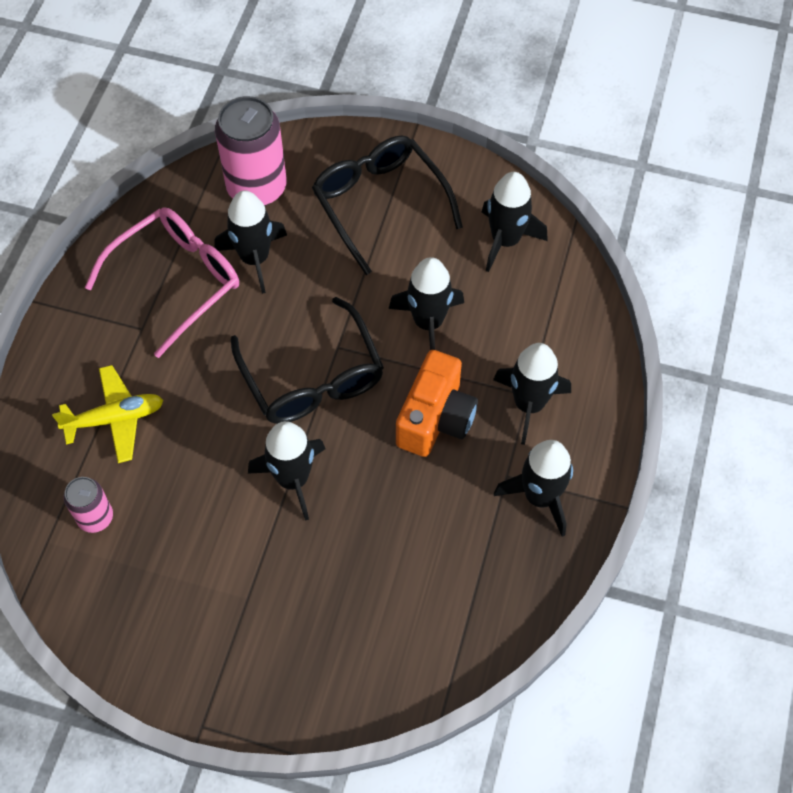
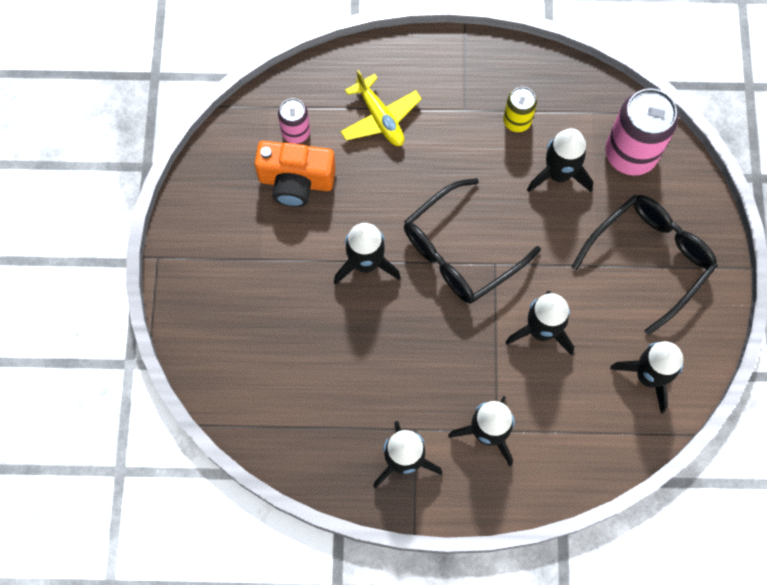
camera: 75 degrees right, 10 degrees up
(176, 281) = (517, 121): pink glasses -> yellow can
(435, 418) = (451, 359): orange camera -> orange camera (296, 181)

